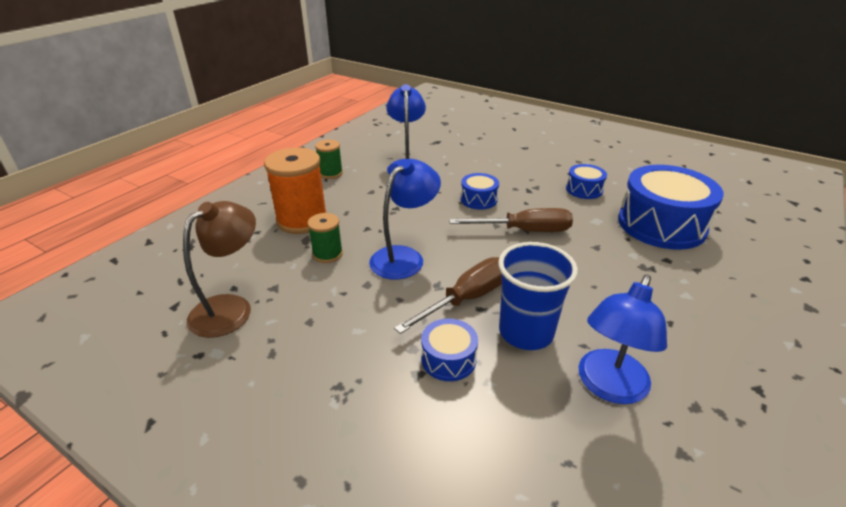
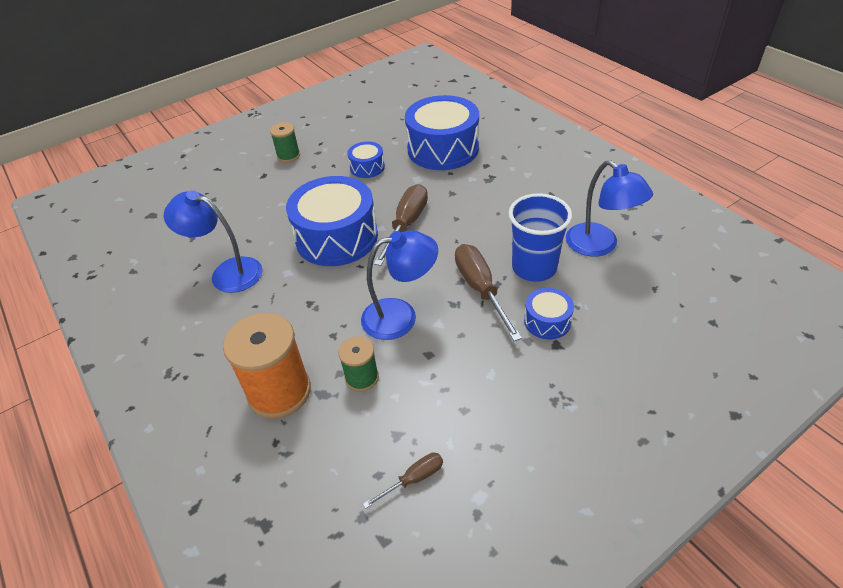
camera: 65 degrees left, 10 degrees up
(231, 308) = (413, 479): brown lamp -> brown screwdriver
(331, 173) = (188, 346): green spool -> green spool (288, 156)
(404, 257) = (401, 316): blue lamp -> blue lamp turned 105 degrees clockwise
(478, 199) = (336, 237): blue drum -> blue drum, size x2.10

